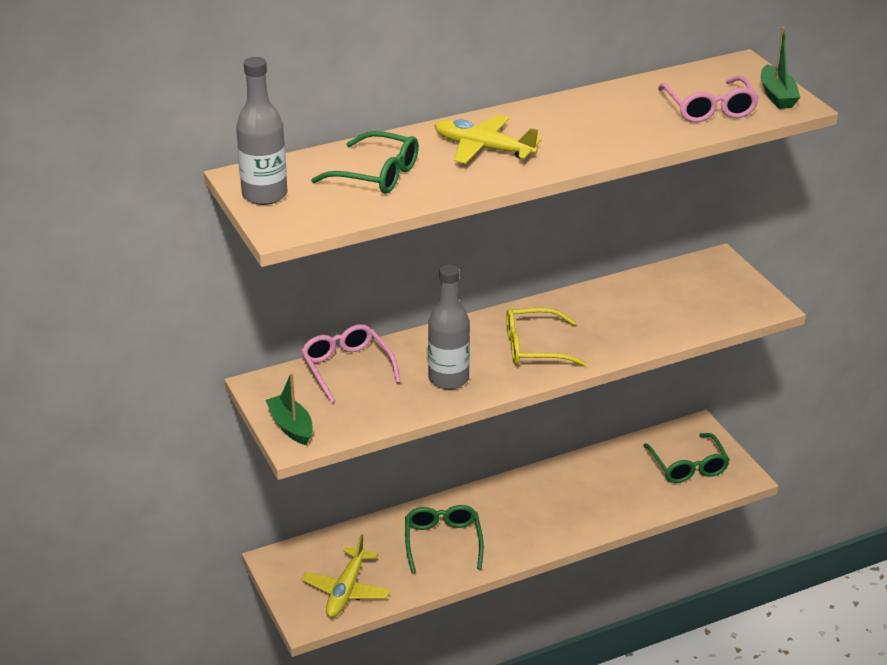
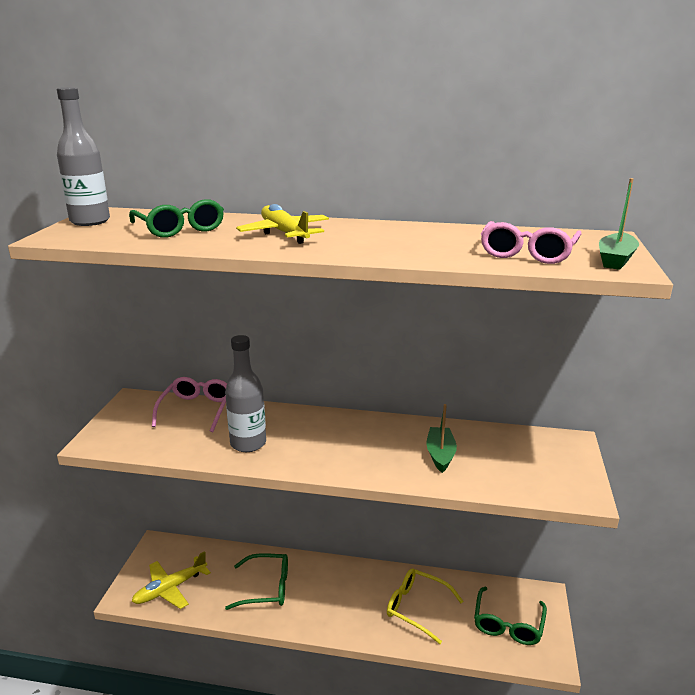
camera: 35 degrees right, 10 degrees down
(291, 426) = (108, 431): green boat -> green boat (440, 455)
(443, 542) = (266, 588): green glasses -> green glasses turned 60 degrees clockwise
(535, 347) = (338, 447): yellow glasses -> yellow glasses (417, 608)

